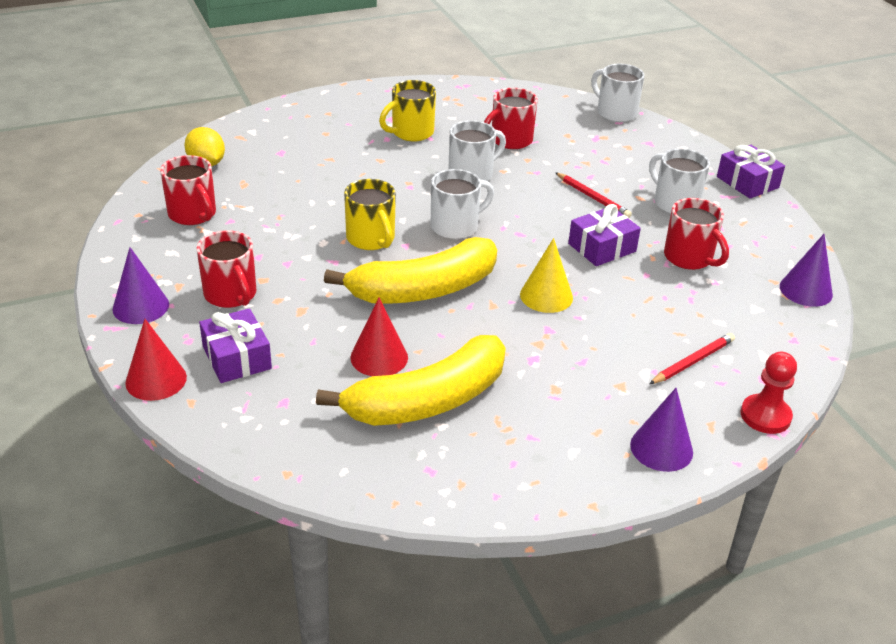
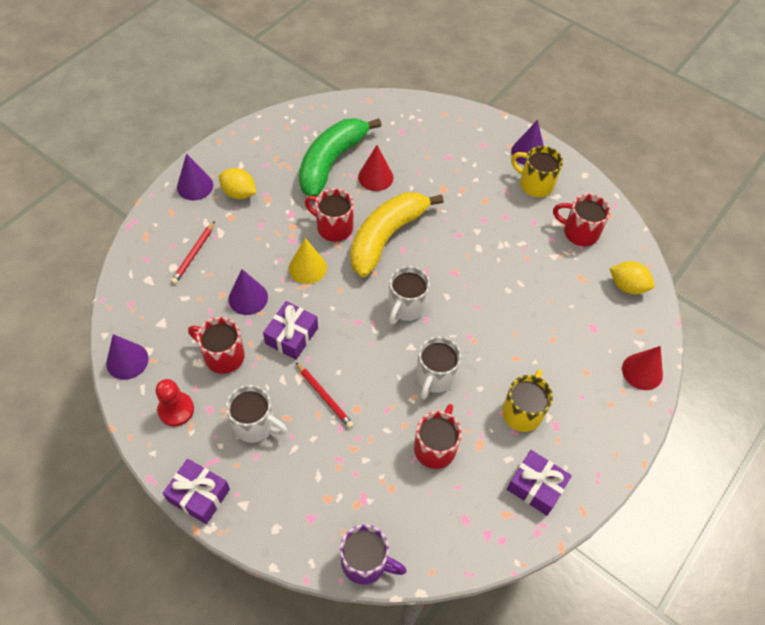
camera: 150 degrees right, 20 degrees up
(156, 380) = (472, 116): red cone -> red cone (642, 371)
(231, 295) = (490, 181): red mug -> red mug (333, 227)
(237, 358) = (447, 145): purple gift -> purple gift (536, 486)
(371, 239) = (451, 265): yellow mug -> yellow mug (535, 184)
(427, 401) = (331, 162): yellow banana -> green banana
(593, 197) = (324, 396): red pencil -> red pencil turned 150 degrees counterclockwise
(595, 412) = (239, 193): none -> yellow lemon
(615, 113) = (366, 562): white mug -> purple mug
(637, 294) = (248, 298): none -> purple cone
(765, 416) = (140, 232): red pawn -> red pawn (176, 410)

